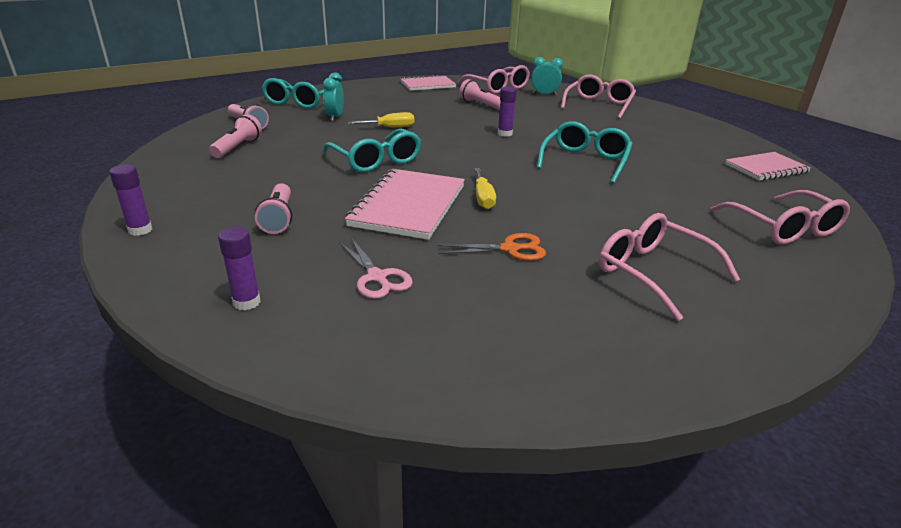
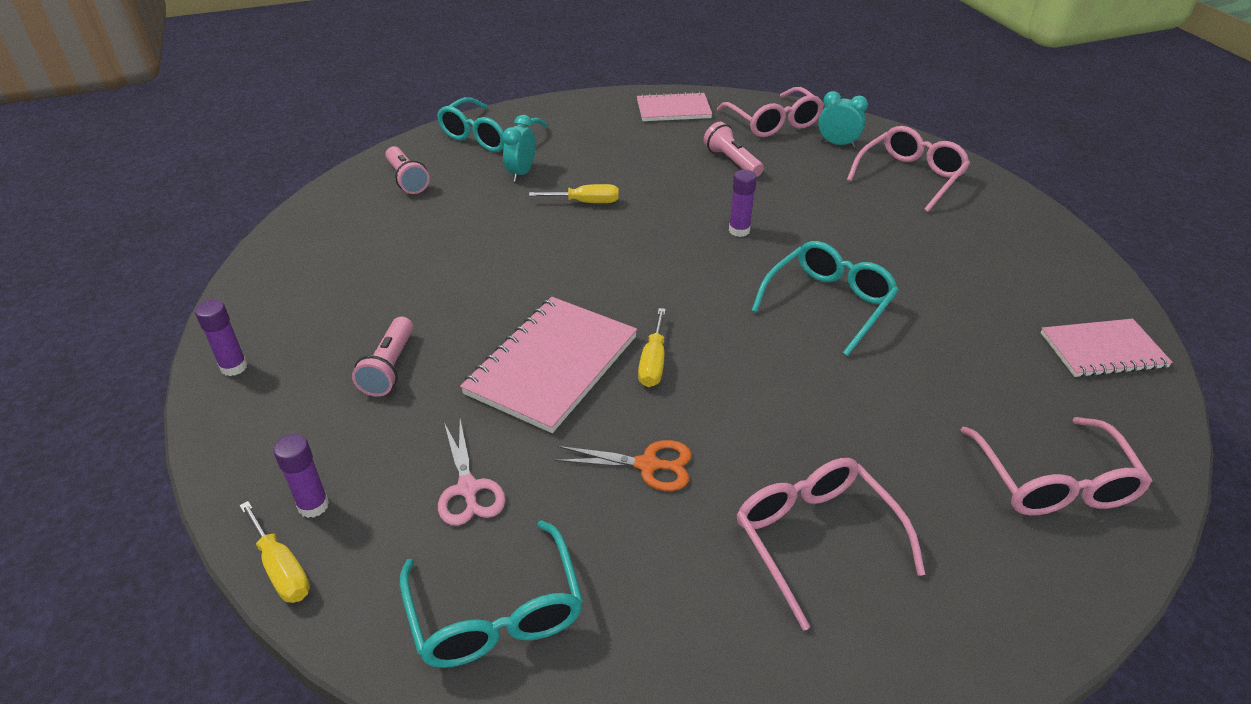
camera: 15 degrees right, 10 degrees up
(233, 345) = (281, 569): none -> yellow screwdriver
(237, 147) = (381, 225): pink flashlight -> none
(376, 160) = (543, 270): turquoise glasses -> turquoise glasses (496, 613)

